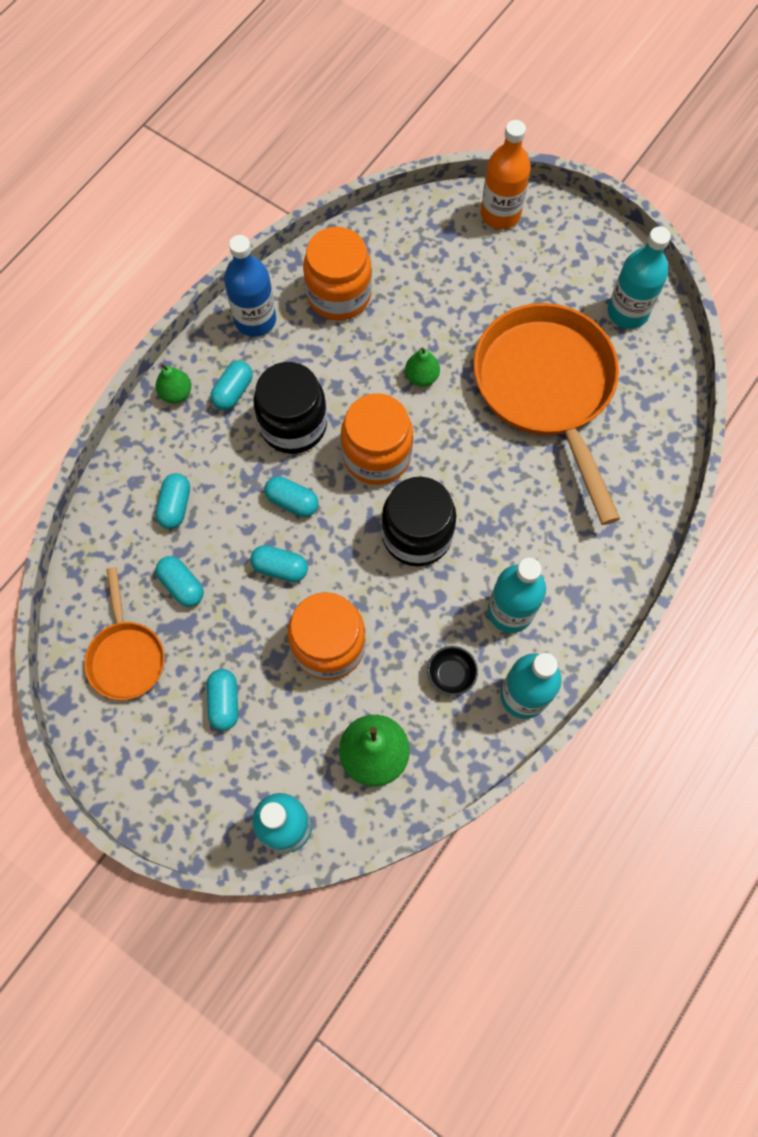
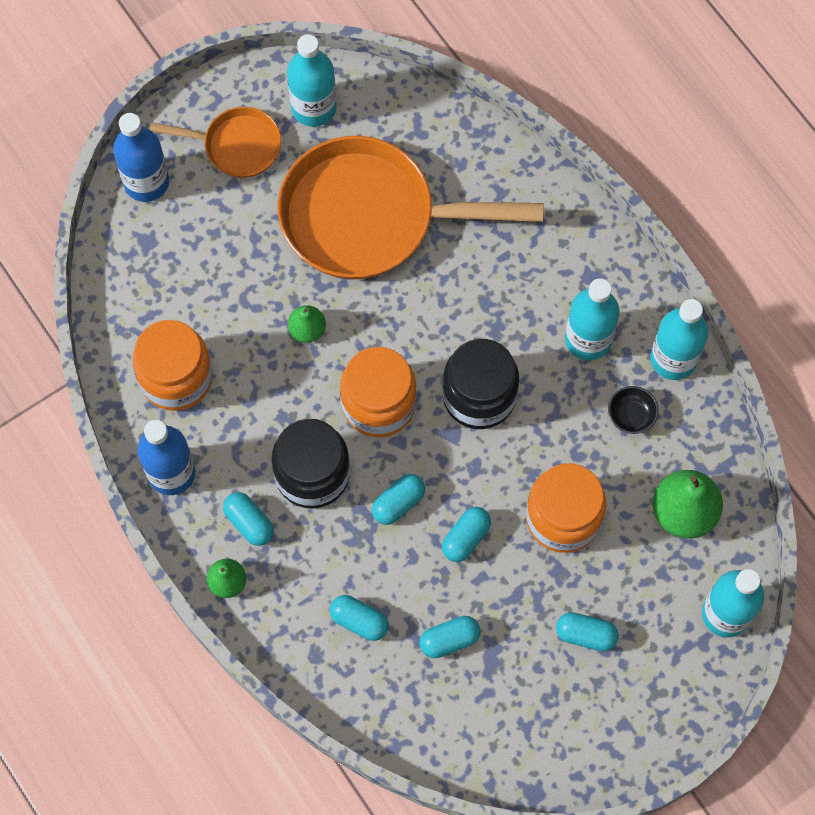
camera: 70 degrees left, 0 degrees up
(126, 656) = (505, 716): orange pan -> orange pan (236, 146)
(500, 214) = (146, 182): orange bottle -> blue bottle

